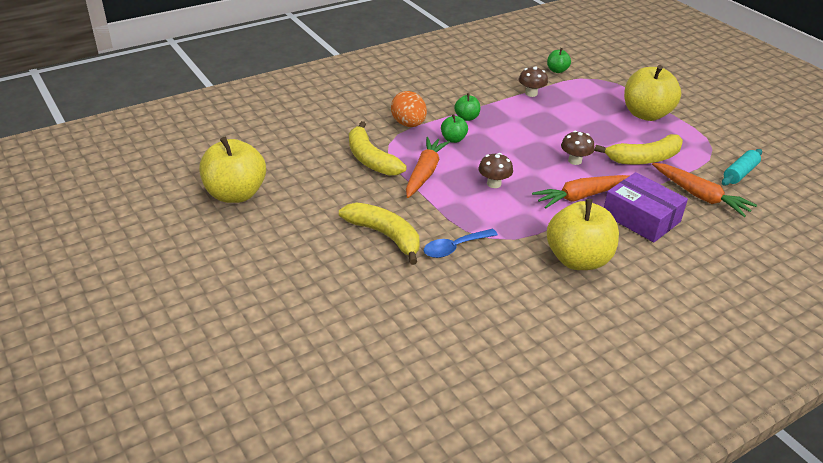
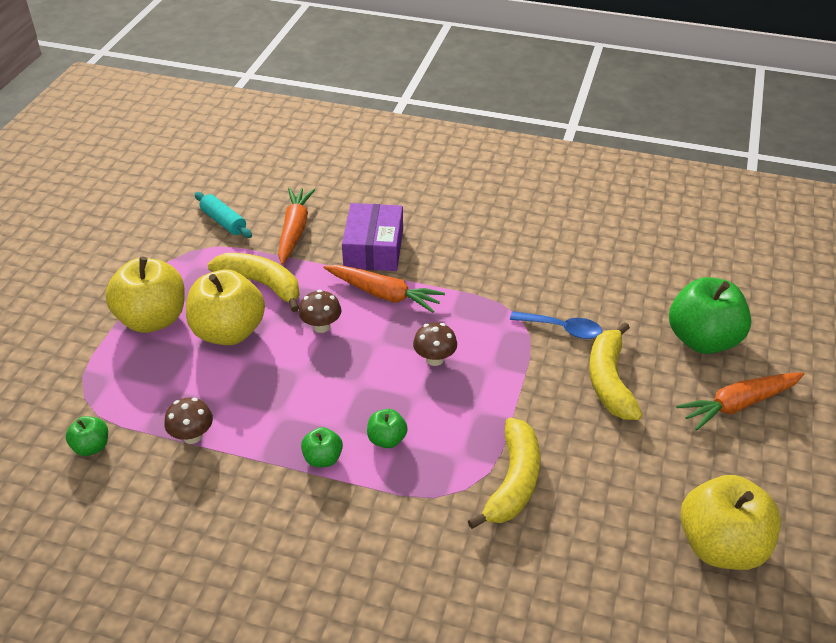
camera: 130 degrees left, 5 degrees up
(357, 305) = (702, 340): none -> green apple
(408, 124) = (400, 502): orange egg -> none
(424, 173) = (481, 419): orange carrot -> orange carrot (739, 404)
(578, 259) = (480, 257): yellow apple -> yellow apple (229, 332)
(739, 173) = (223, 222): turquoise rolling pin -> turquoise rolling pin turned 45 degrees clockwise

